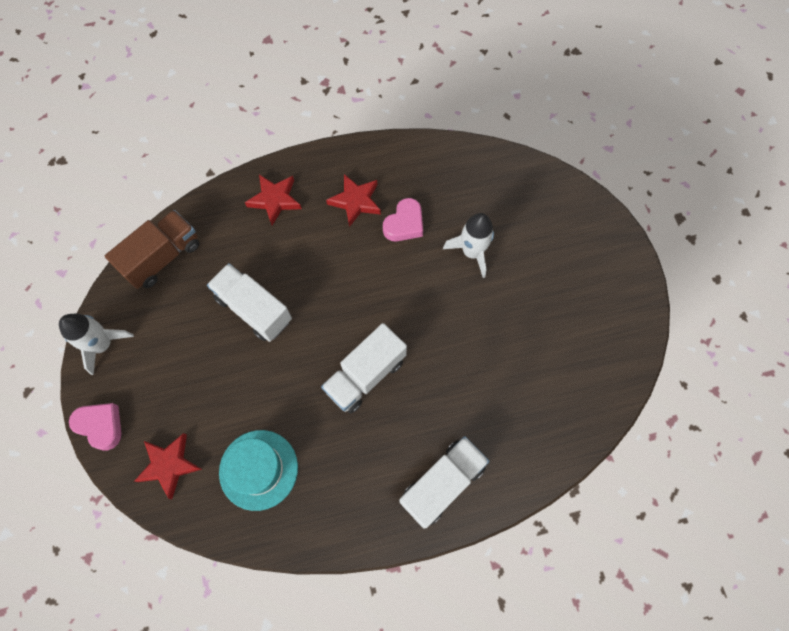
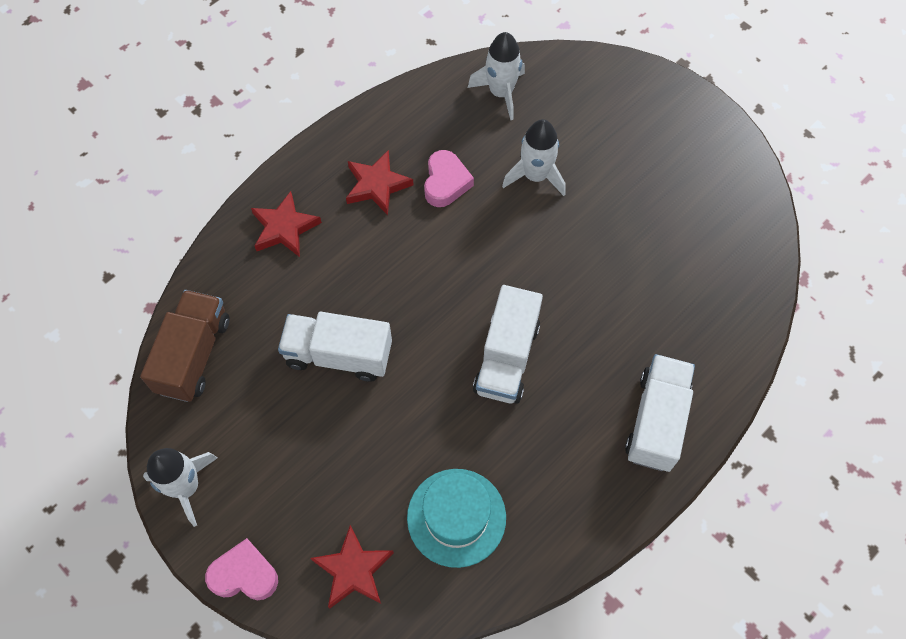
camera: 30 degrees left, 5 degrees down
(486, 177) = (501, 93): none -> white rocket

